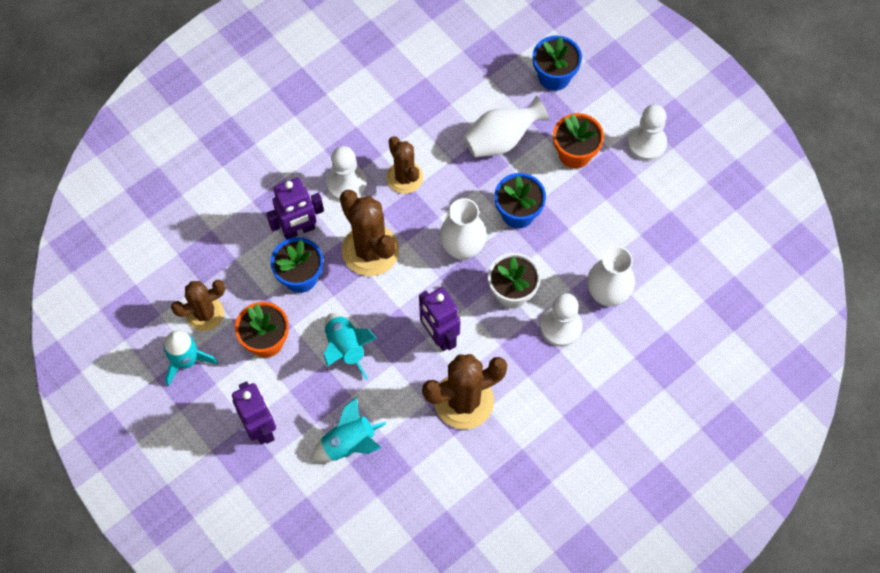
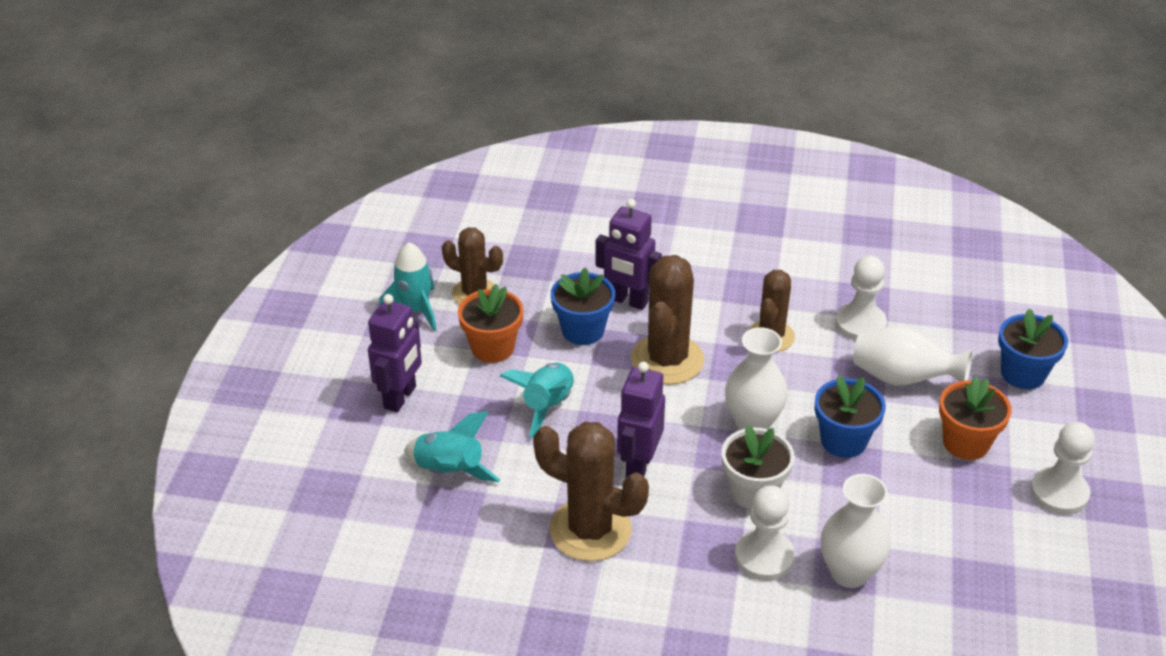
camera: 50 degrees right, 25 degrees down
(346, 184) = (713, 303): white pawn -> white pawn (860, 324)

